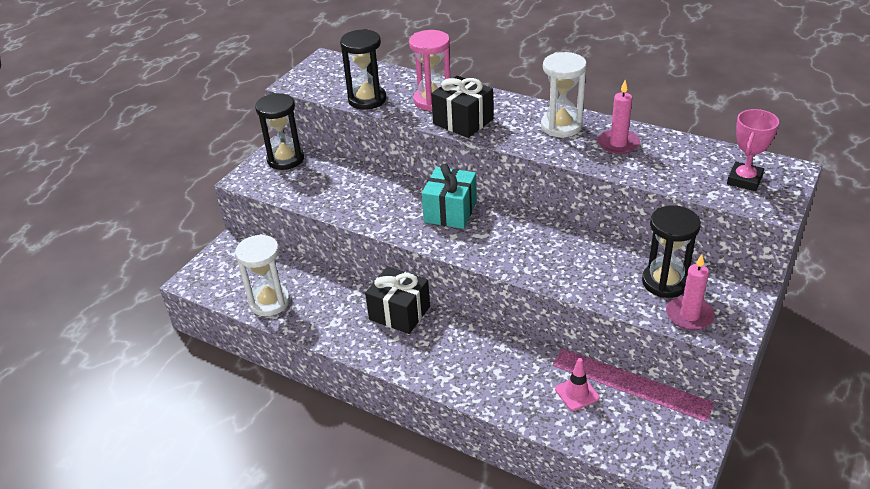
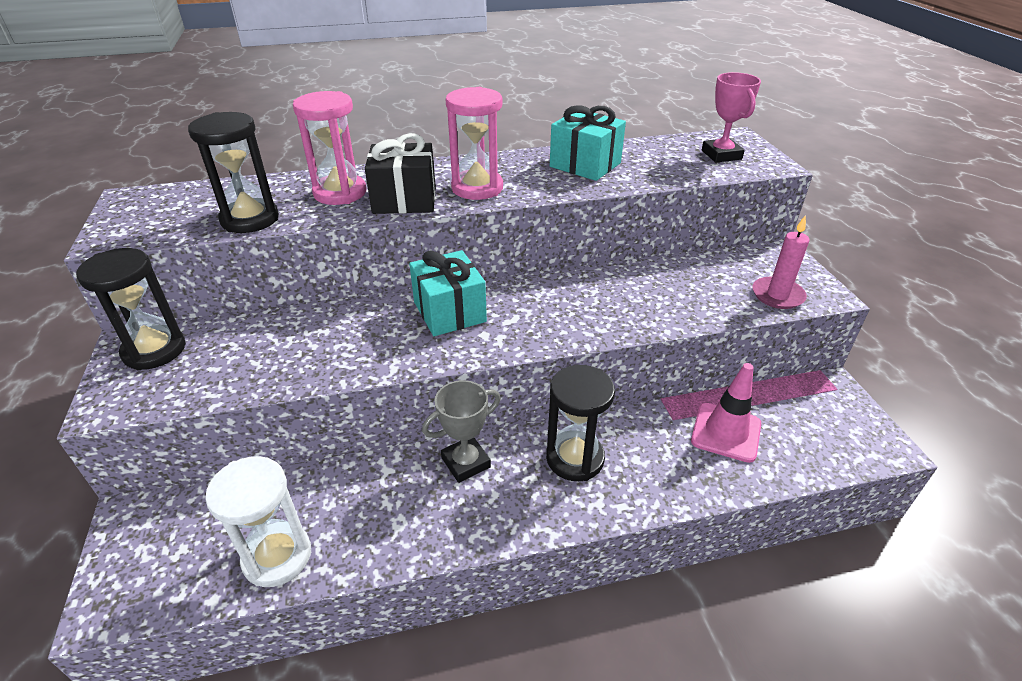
camera: 45 degrees left, 0 degrees up
(399, 313) = (466, 462): black gift -> grey trophy
(518, 131) = (477, 188): none -> pink hourglass
(561, 126) = (512, 169): white hourglass -> none
(577, 393) = (726, 432): pink traffic cone -> pink traffic cone, size x1.51
(618, 144) = (585, 165): pink candle -> turquoise gift
(665, 282) = (722, 278): black hourglass -> black hourglass (575, 458)

